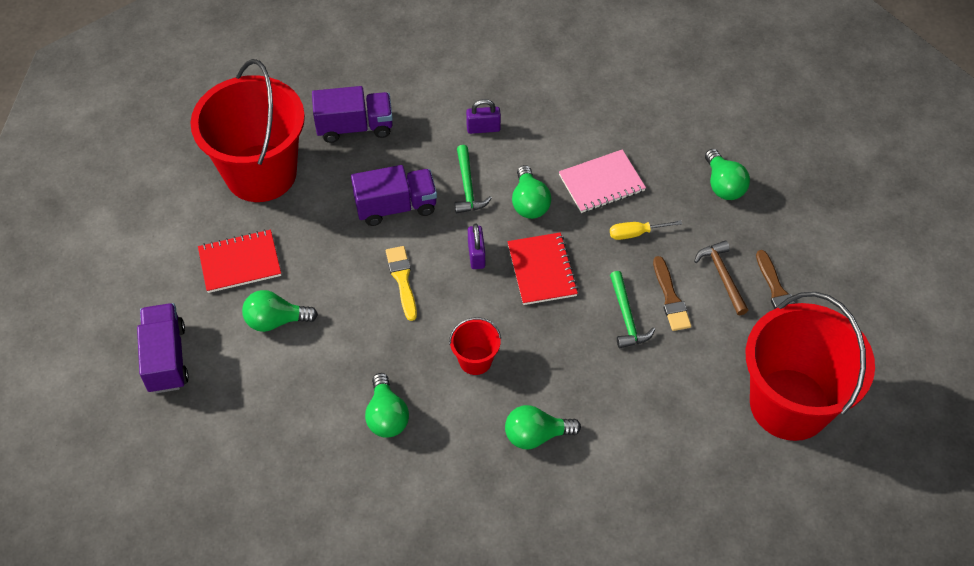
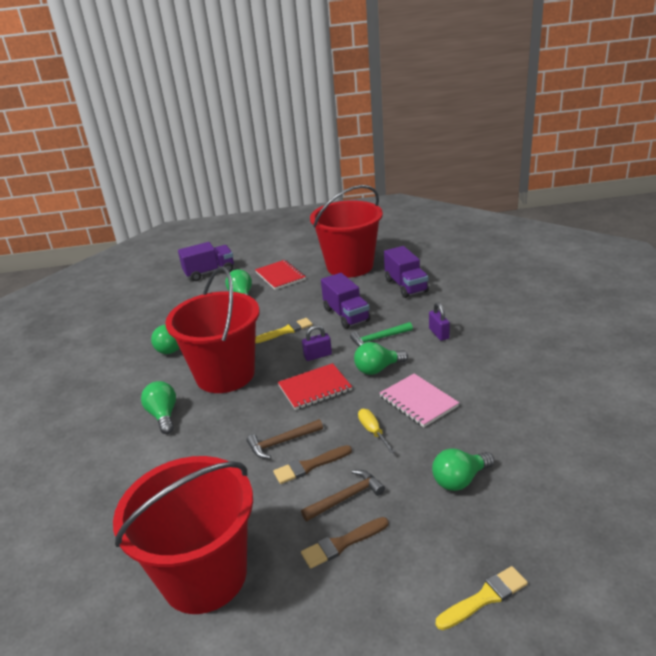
camera: 80 degrees right, 25 degrees down
(475, 360) = (225, 374): red bucket -> red bucket, size x2.37
(626, 317) = (281, 442): green hammer -> brown hammer
(849, 210) = (484, 598): none -> yellow brush

